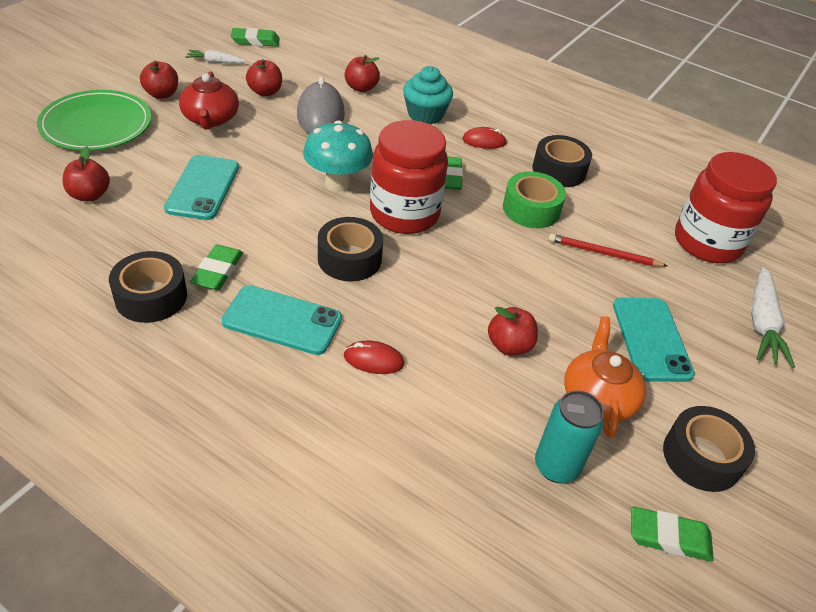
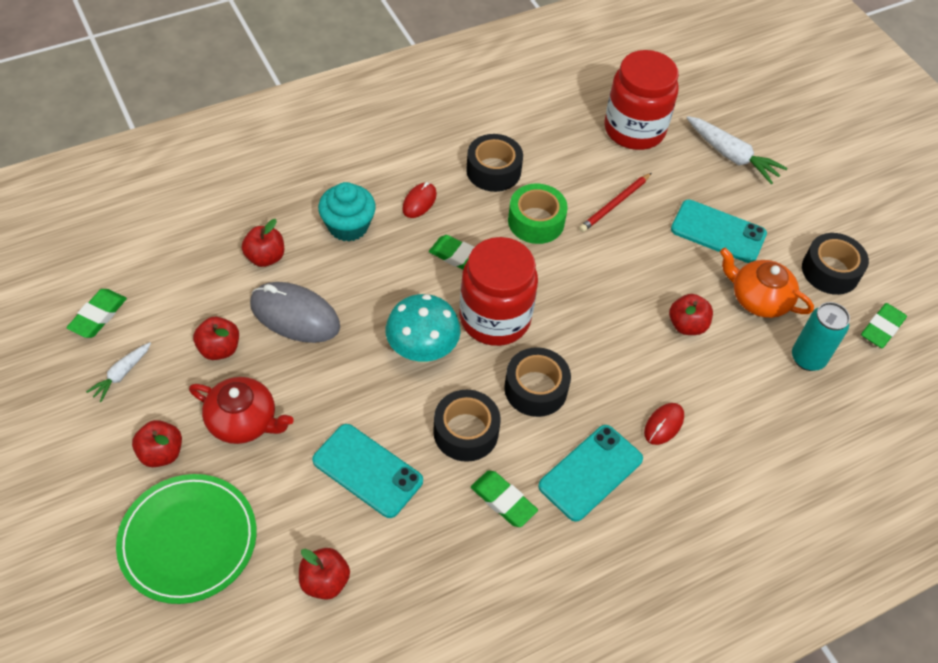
camera: 60 degrees left, 10 degrees up
(151, 297) = (513, 568): black tape -> black tape (466, 432)

